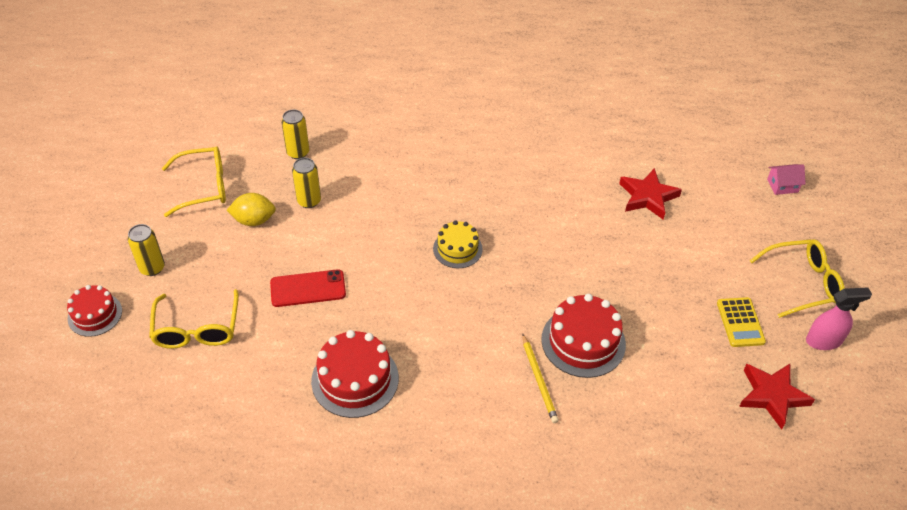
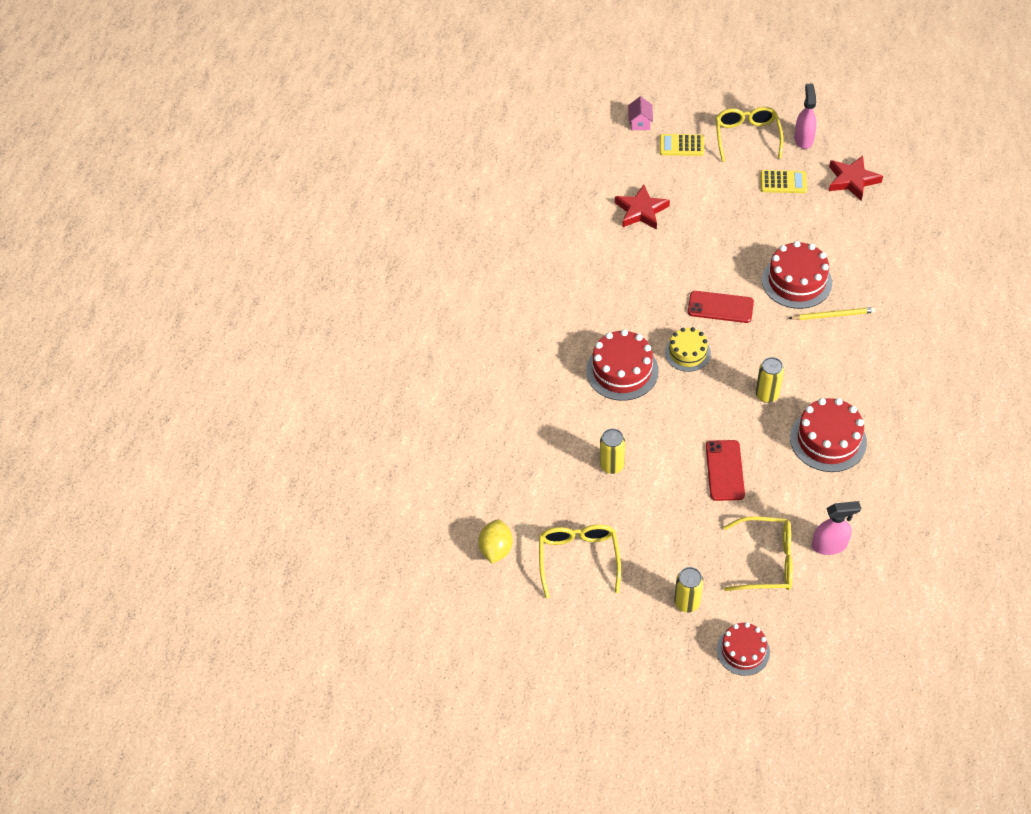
camera: 75 degrees left, 5 degrees up
(215, 384) = (829, 545): none -> pink spray bottle
(254, 220) = (632, 513): yellow lemon -> yellow lemon (496, 549)
(298, 152) = (540, 472): yellow can -> yellow can (767, 395)
(425, 199) = (622, 371): none -> red cake
(527, 273) = (720, 307): none -> red phone
(761, 224) = (681, 145): none -> yellow calculator

